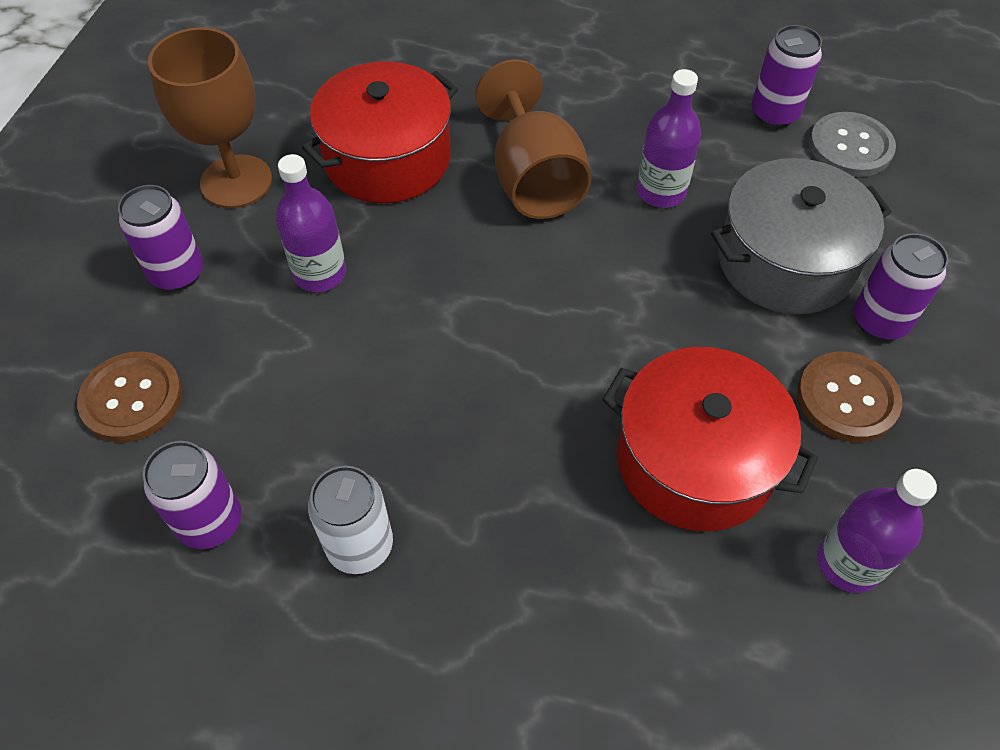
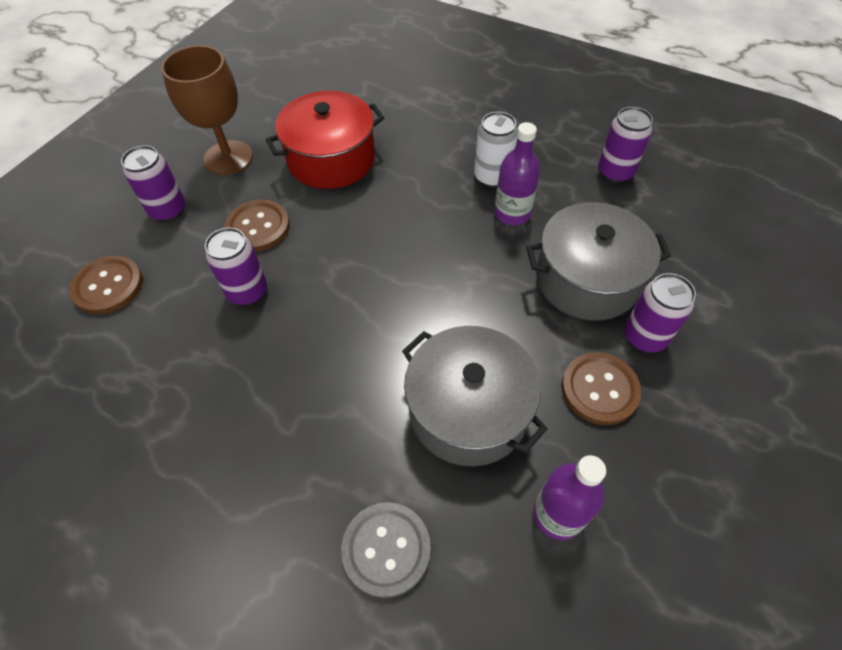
camera: 15 degrees right, 0 degrees up
(210, 522) = (124, 379): purple can -> purple can (247, 292)
(320, 273) = (258, 227): purple bottle -> brown button
(360, 546) = (213, 418): white can -> white can (492, 177)
(533, 180) = (424, 190): brown goblet -> none
(695, 460) = (468, 410): red pot -> grey pot
(850, 147) = (665, 205): grey button -> grey button (386, 549)

